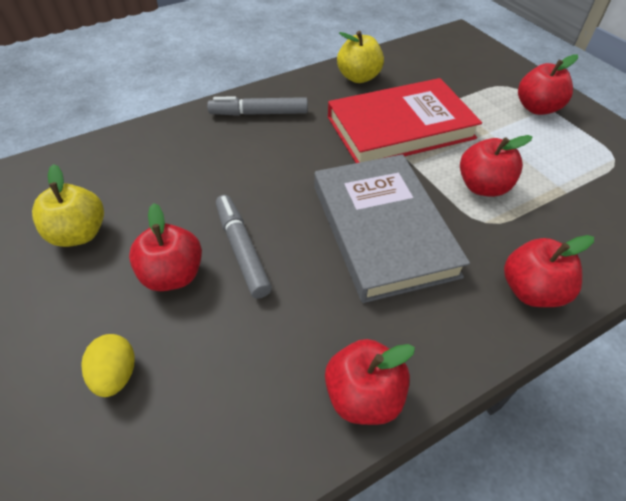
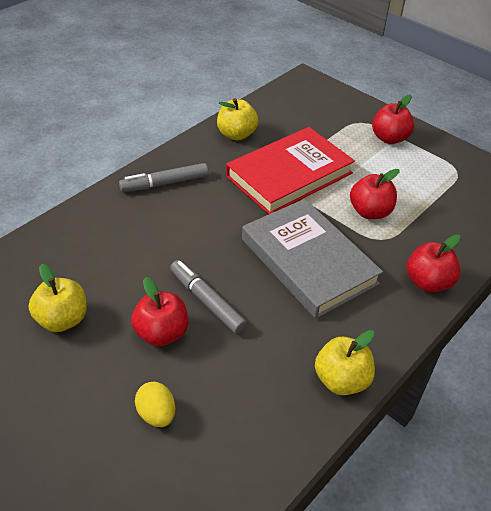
camera: 20 degrees left, 5 degrees down
(363, 395) = (341, 380): red apple -> yellow apple

